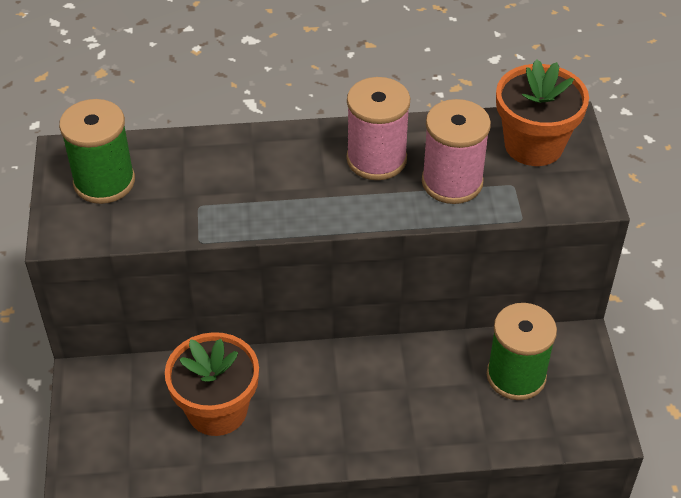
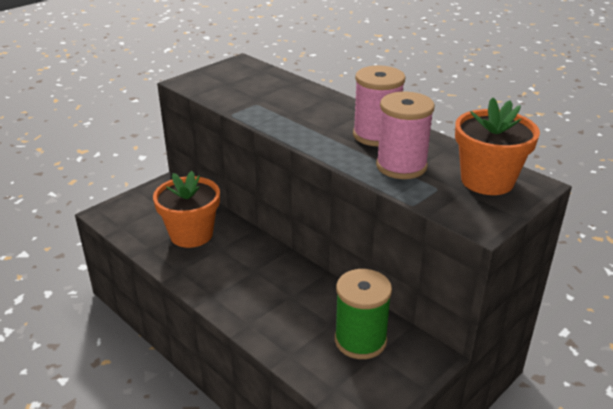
camera: 50 degrees right, 15 degrees down
(104, 182) = (235, 77): green spool -> none

